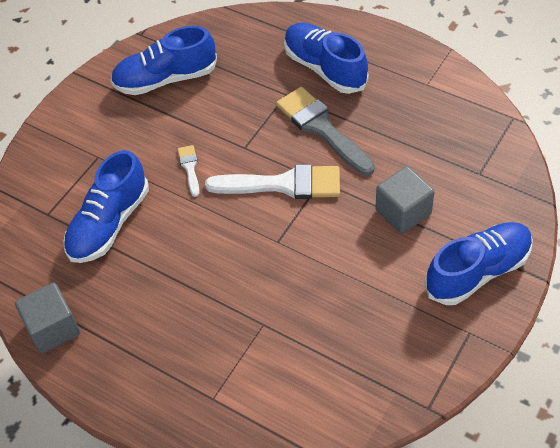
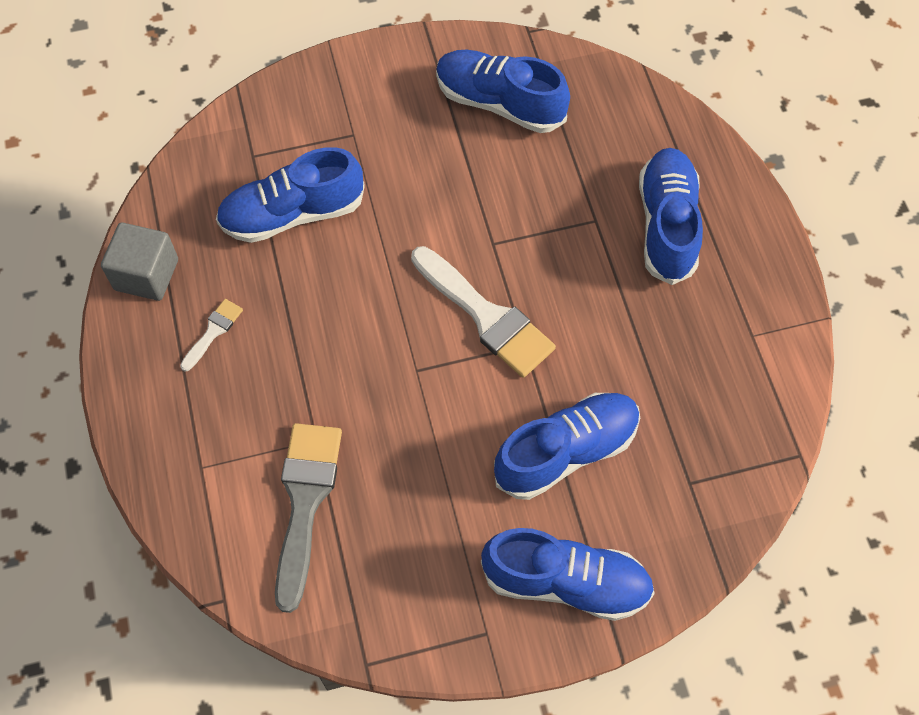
camera: 40 degrees right, 10 degrees up
(190, 168) = (421, 220): white brush -> white brush (213, 332)
(321, 128) = (589, 289): grey brush -> grey brush (305, 502)
(403, 212) = (566, 452): grey cube -> blue shoe

